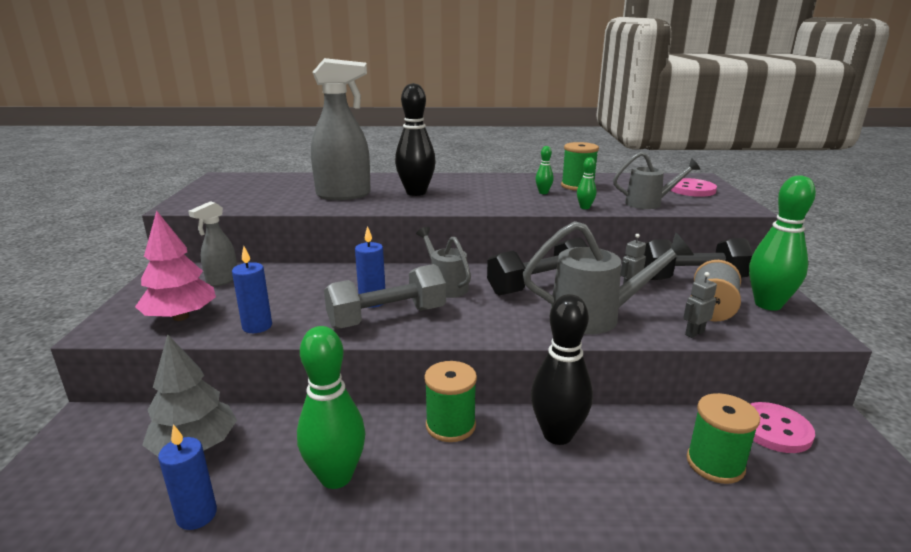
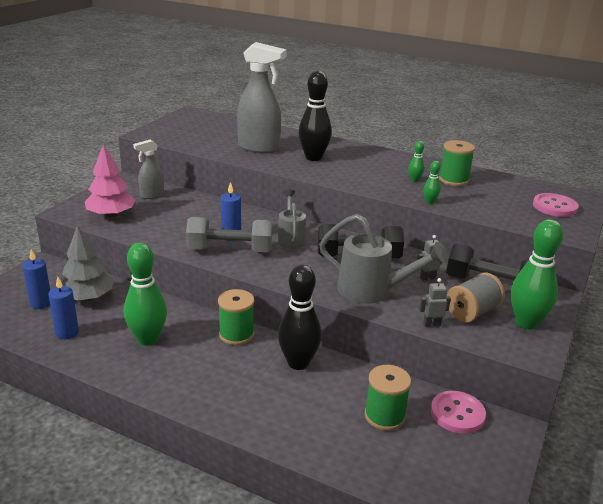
camera: 25 degrees right, 5 degrees up
(257, 326) = (148, 233): blue candle -> blue candle (41, 303)
(649, 203) = (491, 211): grey watering can -> none

